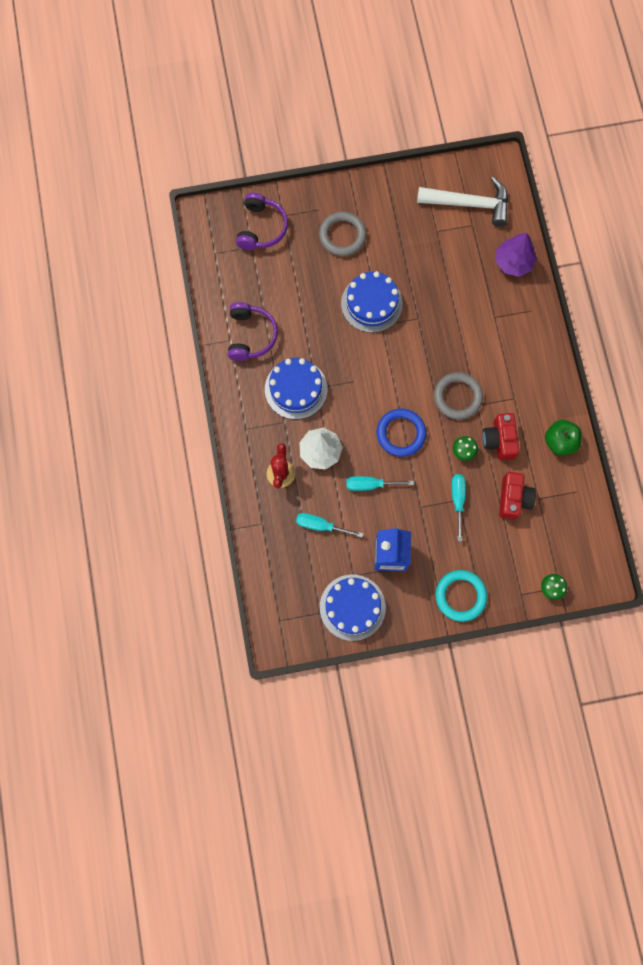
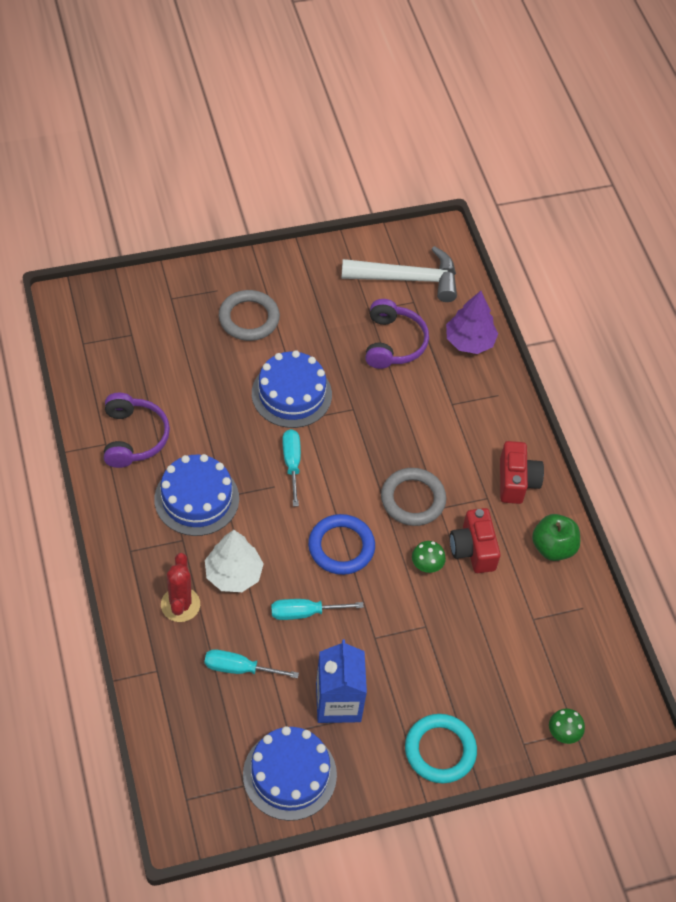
camera: 10 degrees left, 20 degrees down
(261, 228) = (144, 313): purple headphones -> purple headphones (393, 343)
(457, 501) = (424, 627): turquoise screwdriver -> turquoise screwdriver (292, 464)
(513, 499) = (499, 621): red camera -> red camera (516, 481)

